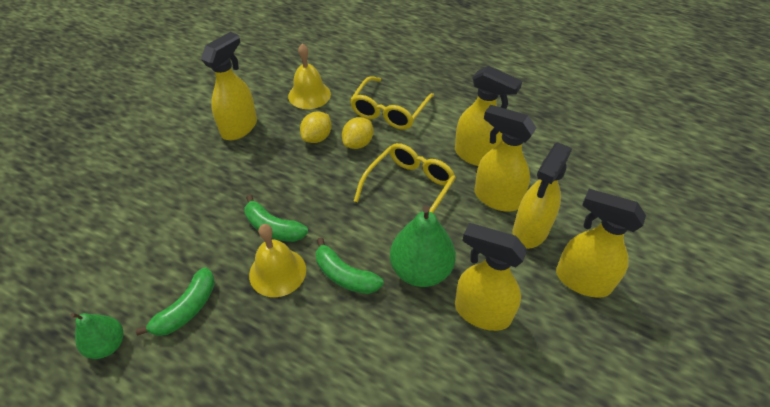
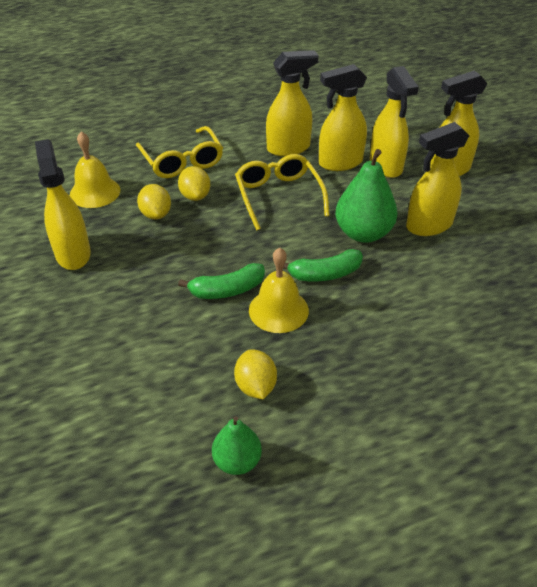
camera: 50 degrees left, 5 degrees down
(187, 309) = (255, 386): green banana -> yellow lemon

